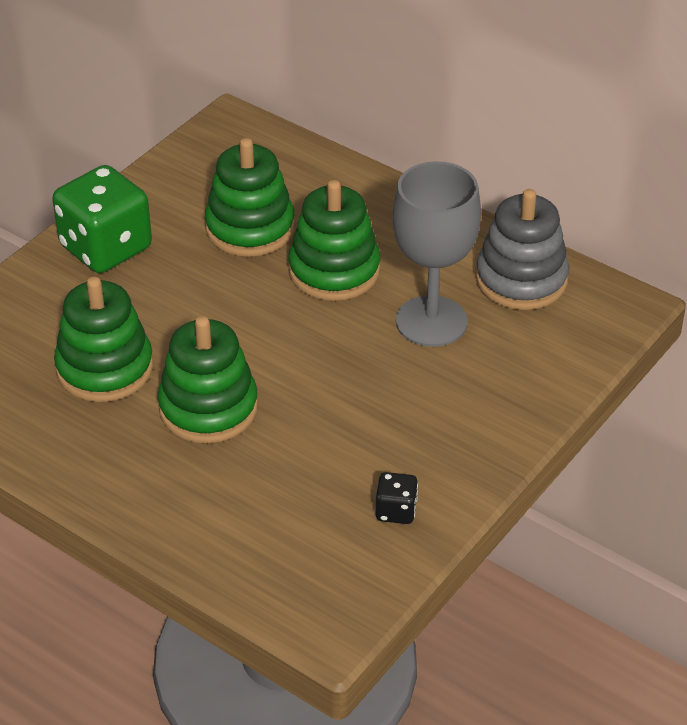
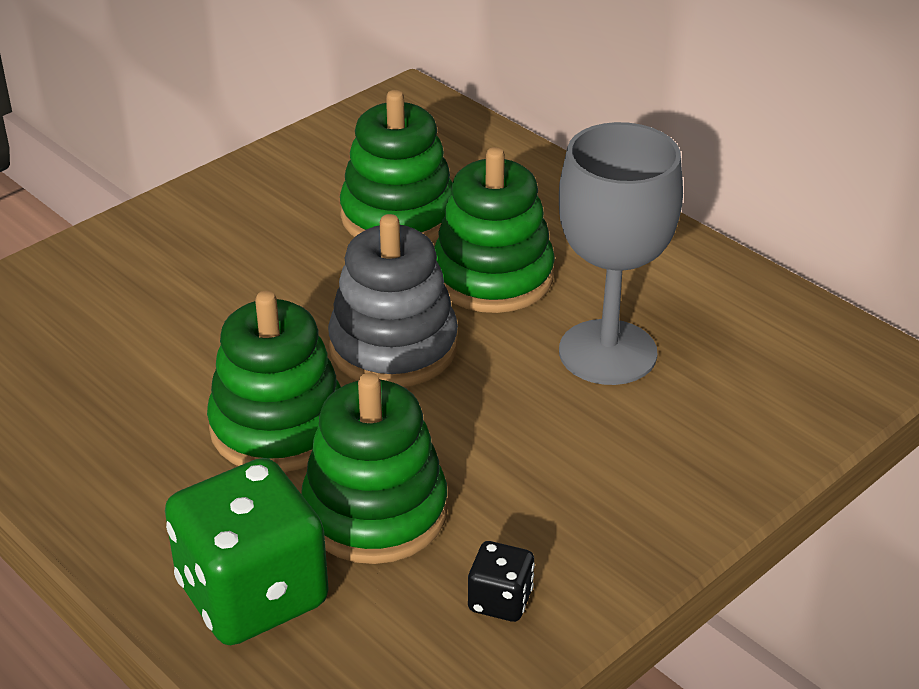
camera: 10 degrees right, 5 degrees down
(105, 368) = (159, 360): green stacking toy -> green stacking toy (375, 512)
(106, 248) = (211, 219): green dice -> green dice (252, 594)
(521, 279) = (740, 314): grey stacking toy -> grey stacking toy (393, 347)

